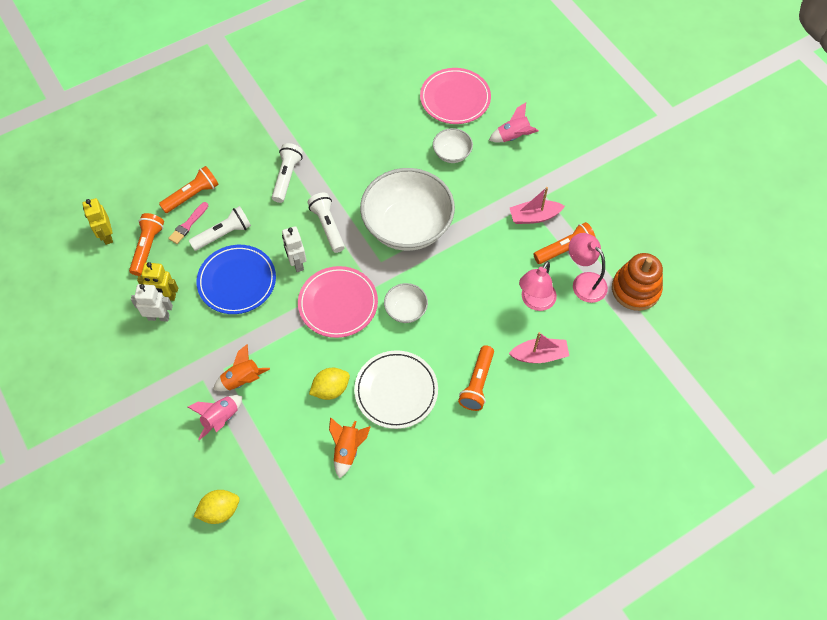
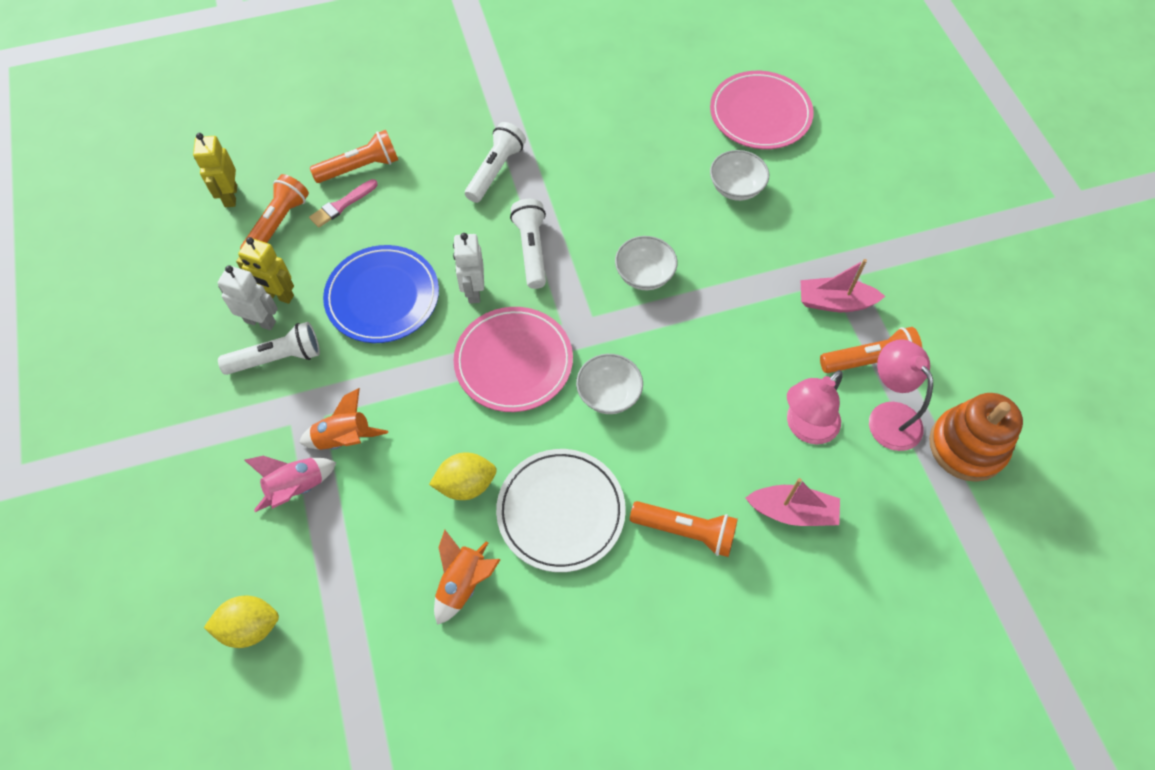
camera: 15 degrees right, 0 degrees up
(223, 234) = (385, 228): white flashlight -> white flashlight (277, 358)
(407, 226) = (644, 275): white bowl -> white bowl, size x0.45
(477, 383) = (686, 531): orange flashlight -> orange flashlight turned 105 degrees counterclockwise
(513, 136) = (831, 183): pink rocket -> none

